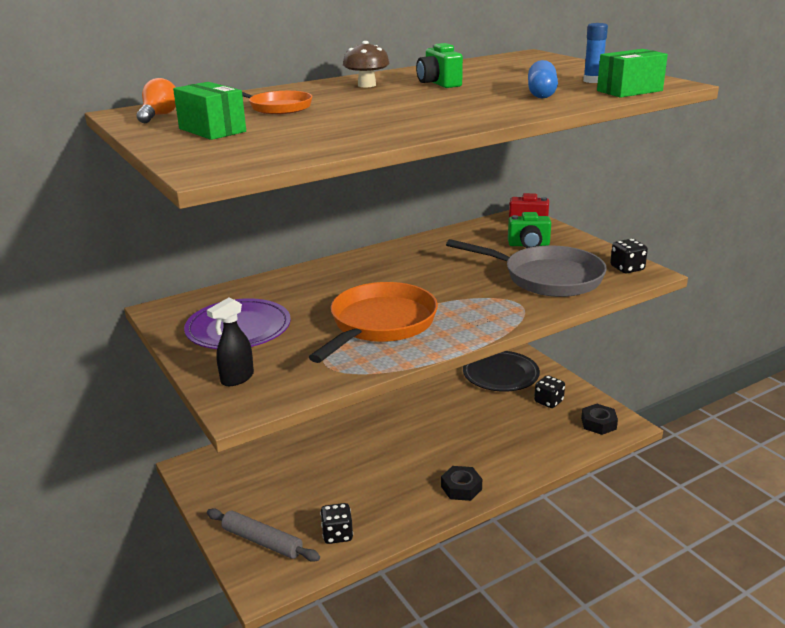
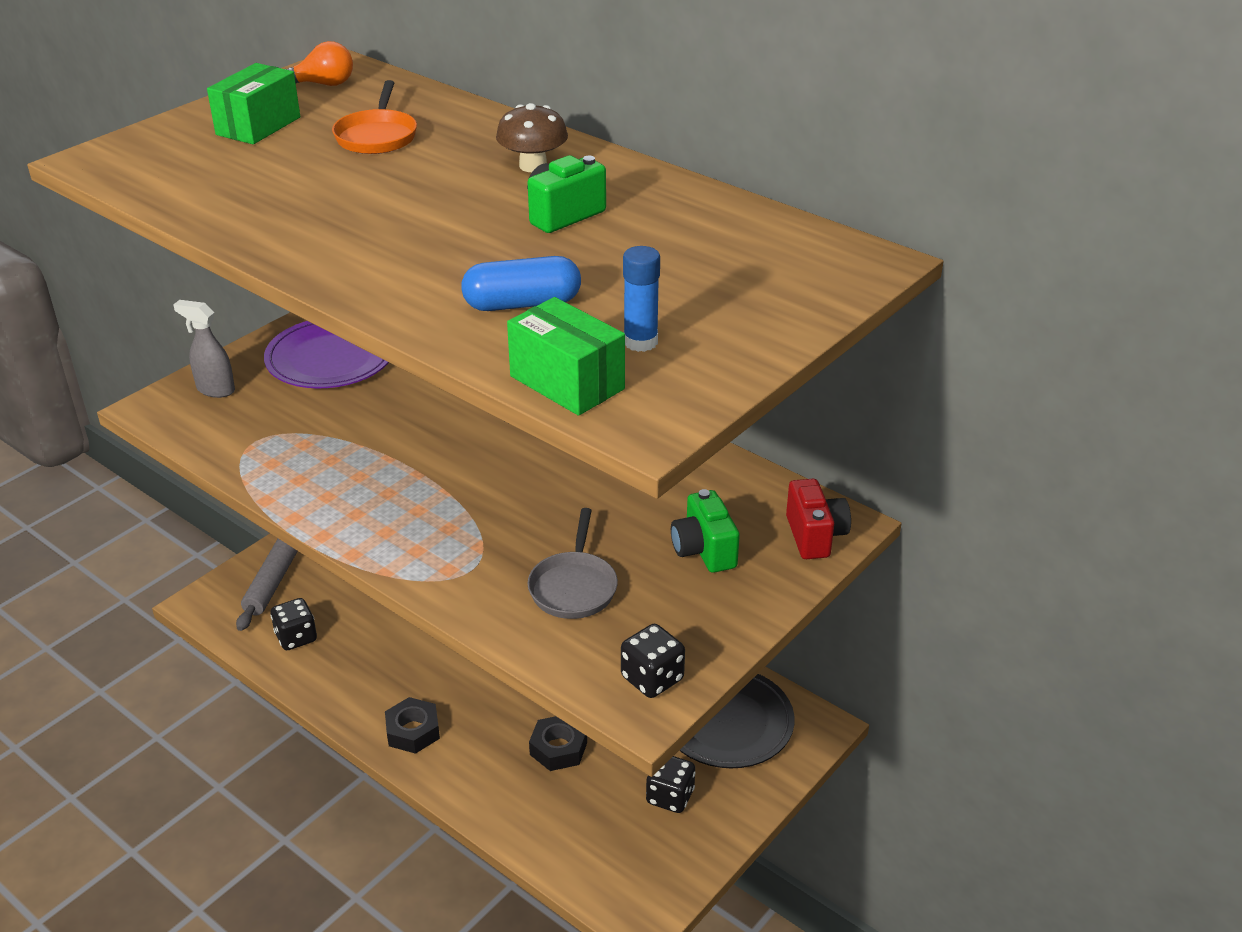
camera: 70 degrees right, 10 degrees up
(237, 379) = (215, 390): black spray bottle -> grey spray bottle
(380, 324) = (368, 458): orange pan -> none
(546, 278) = (573, 587): grey pan -> grey pan, size x0.55
(598, 423) = (630, 872): black nut -> black nut (558, 748)

